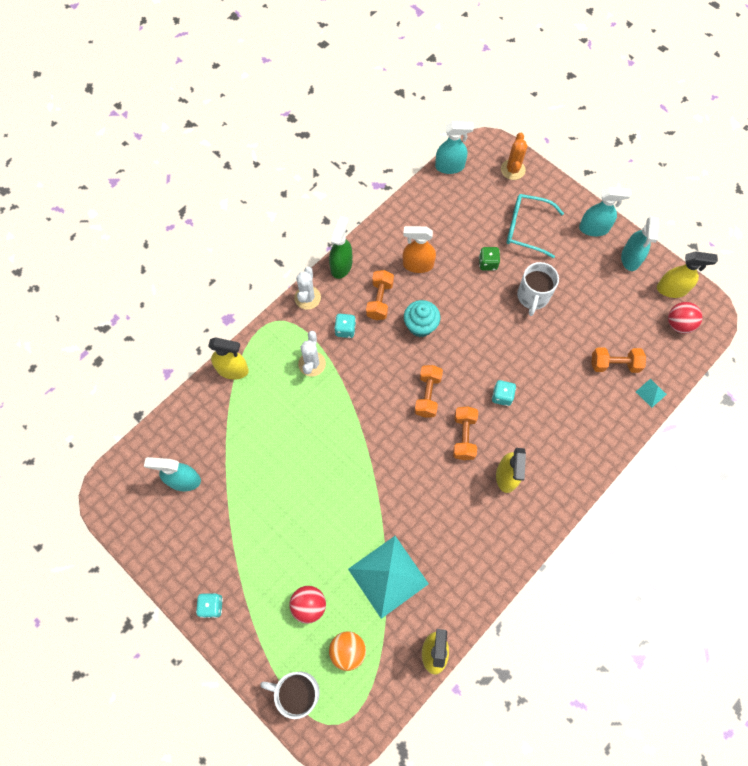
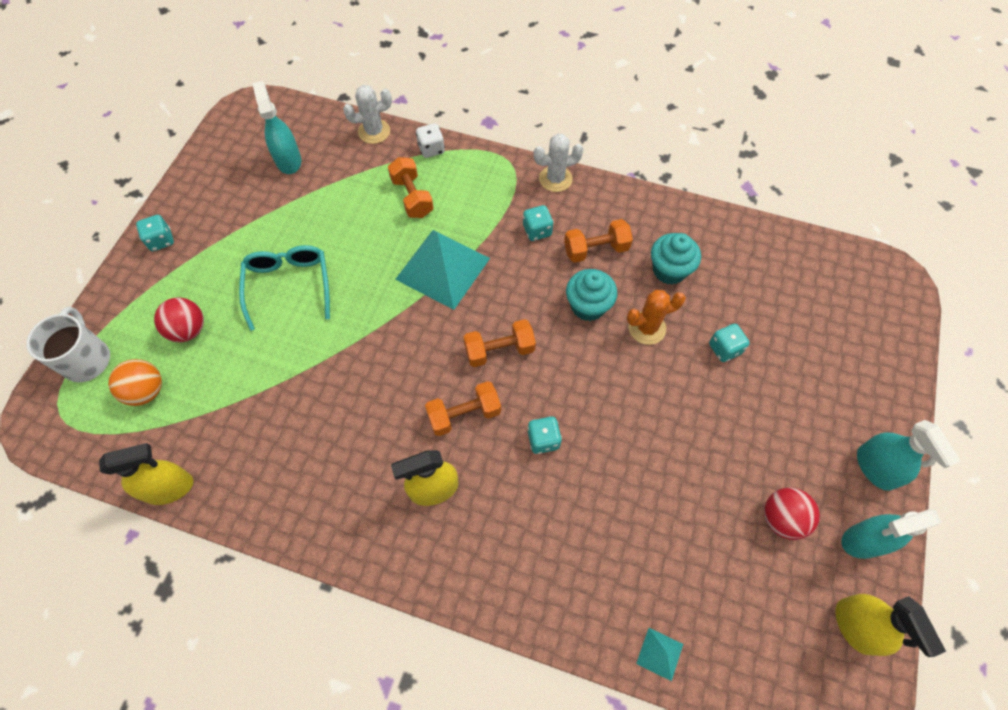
camera: 65 degrees right, 5 degrees down
(233, 370) = (431, 149): yellow spray bottle -> white dice
(312, 364) = (476, 216): white cactus -> white cactus (374, 131)
(341, 265) = (616, 194): green spray bottle -> none
(388, 576) = (249, 398): turquoise pyramid -> turquoise pyramid (443, 268)
(417, 264) = (669, 270): orange spray bottle -> turquoise cupcake
(450, 166) = (833, 251): turquoise spray bottle -> none
(488, 263) = (724, 349): green dice -> turquoise dice
(513, 169) = (886, 325): orange cactus -> orange cactus (647, 328)
(526, 228) = (809, 376): turquoise glasses -> turquoise glasses (289, 285)
(532, 297) = (711, 424): white mug -> none
(614, 364) = (675, 578): orange dumbbell -> orange dumbbell (412, 197)
(678, 324) = (802, 659): red ball -> red ball (781, 518)

